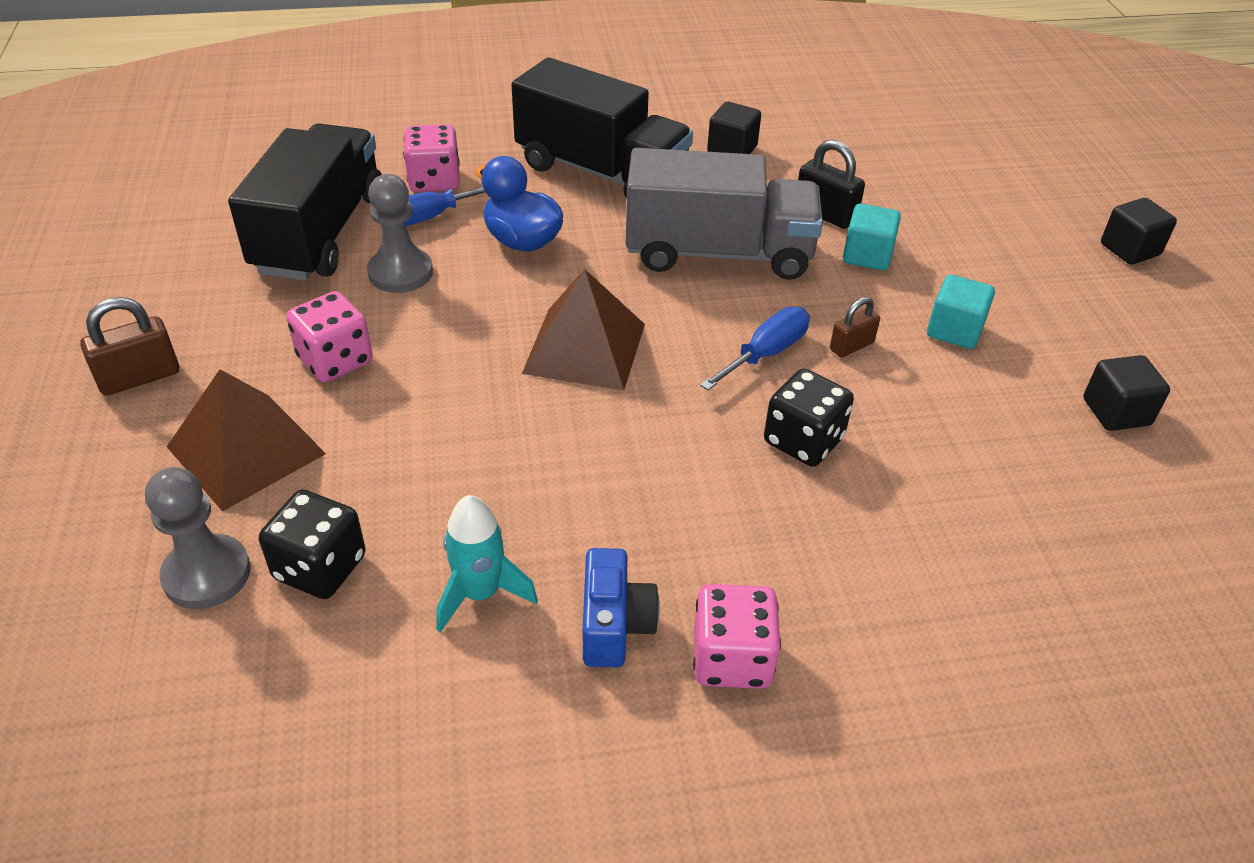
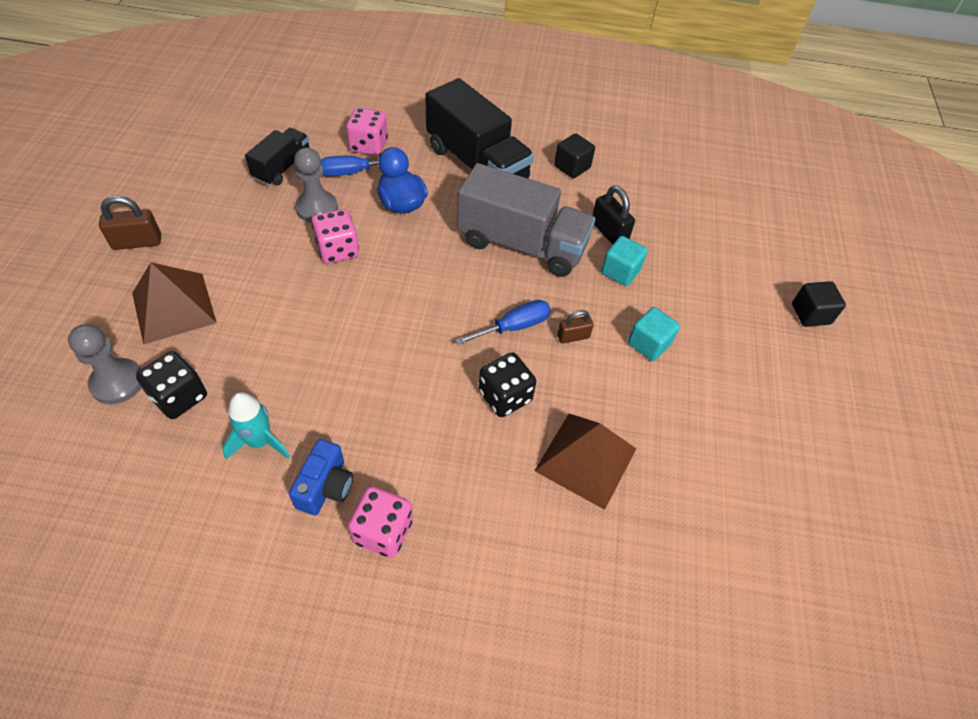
camera: 15 degrees right, 10 degrees up
(320, 233) = (282, 168): black truck -> black truck, size x0.55
(335, 360) = (250, 260): pink dice -> pink dice (338, 250)
(585, 348) = (402, 292): brown pyramid -> brown pyramid (586, 459)
(1116, 412) = (726, 436): black cube -> none

